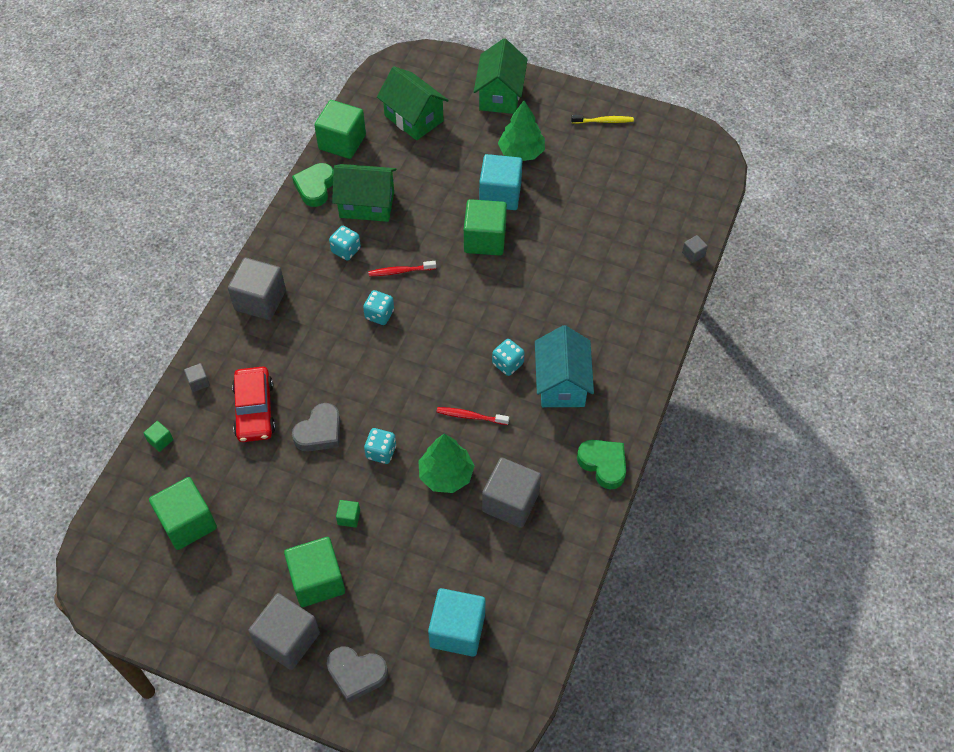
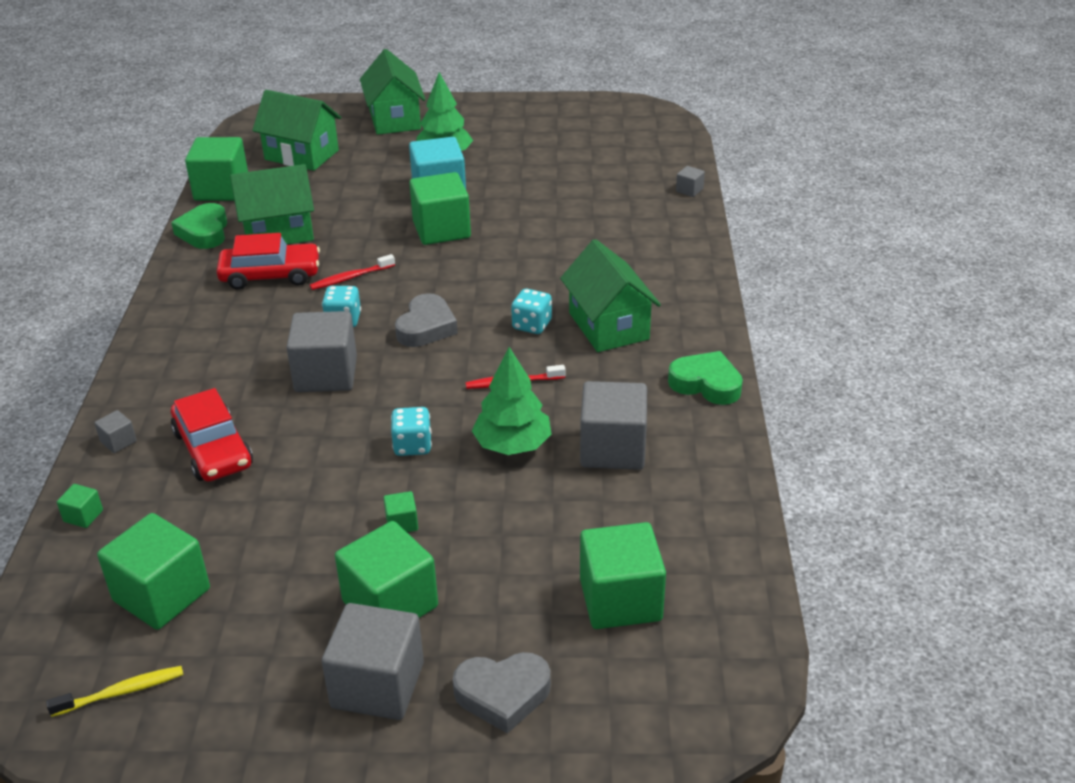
camera: 20 degrees left, 20 degrees down
(260, 300) = (175, 344): grey cube -> grey cube (326, 374)
(319, 432) = (317, 448): grey heart -> grey heart (426, 327)
(346, 250) = (270, 275): turquoise dice -> red car
(457, 630) = (620, 600): turquoise cube -> green cube
(561, 383) = (608, 326): turquoise house -> green house
(603, 121) = (524, 116): yellow toothbrush -> yellow toothbrush (121, 692)

